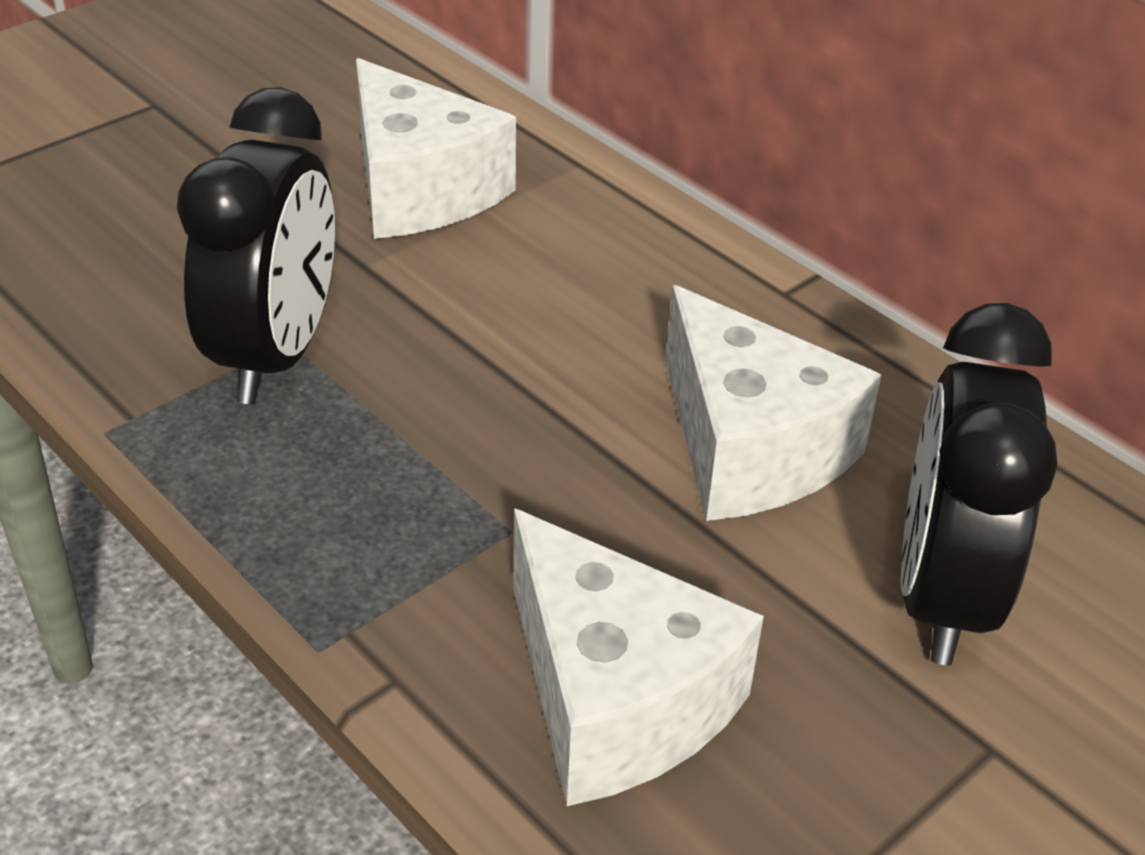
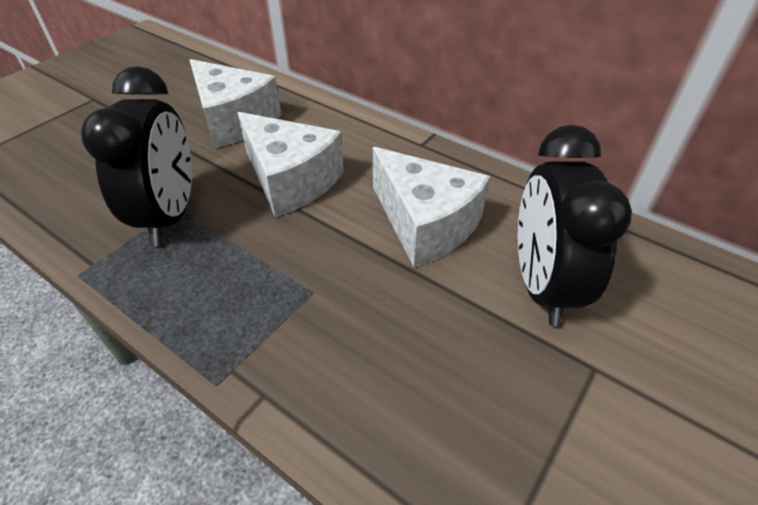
camera: 10 degrees left, 5 degrees up
(614, 698) = (389, 381): white cheese -> white cheese (290, 180)

